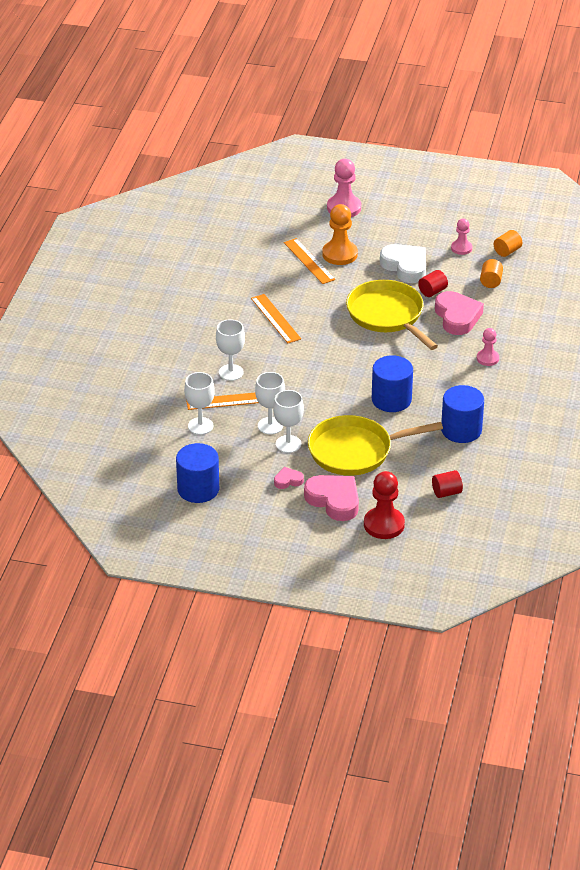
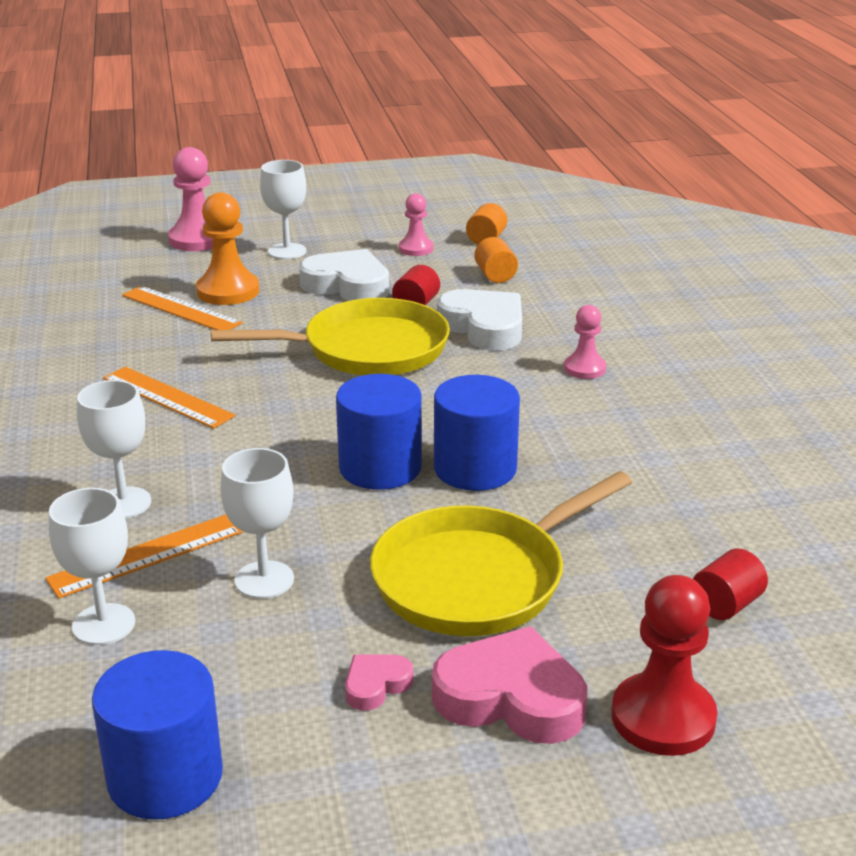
camera: 25 degrees left, 10 degrees down
(288, 444) = (326, 605): white goblet -> white goblet (287, 251)
(387, 315) = (367, 349): yellow pan -> yellow pan turned 135 degrees clockwise
(457, 317) = (484, 327): pink heart -> white heart
(461, 430) = (645, 484): blue cylinder -> blue cylinder (380, 468)

